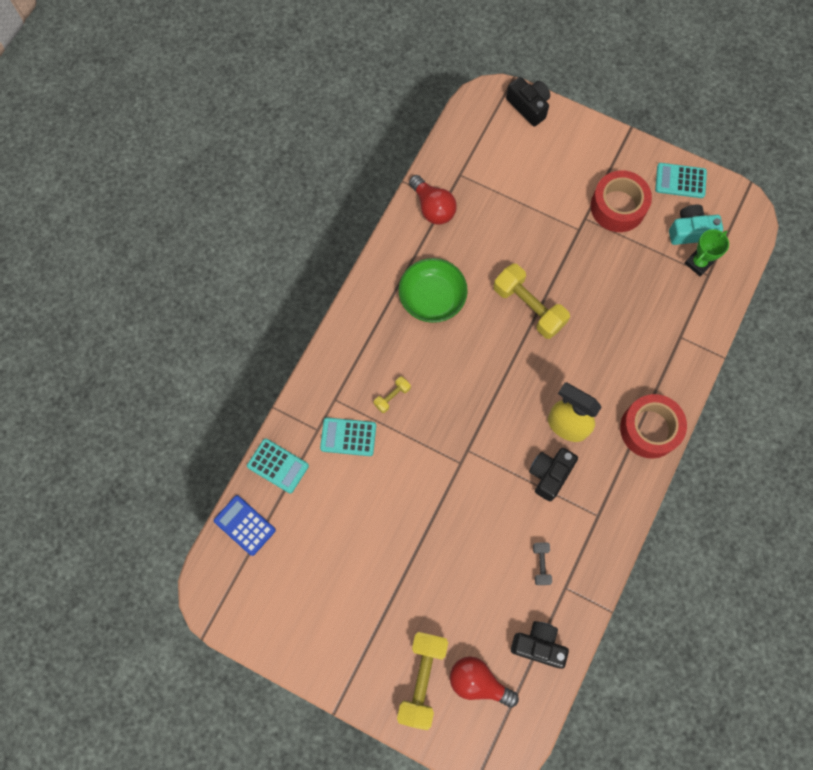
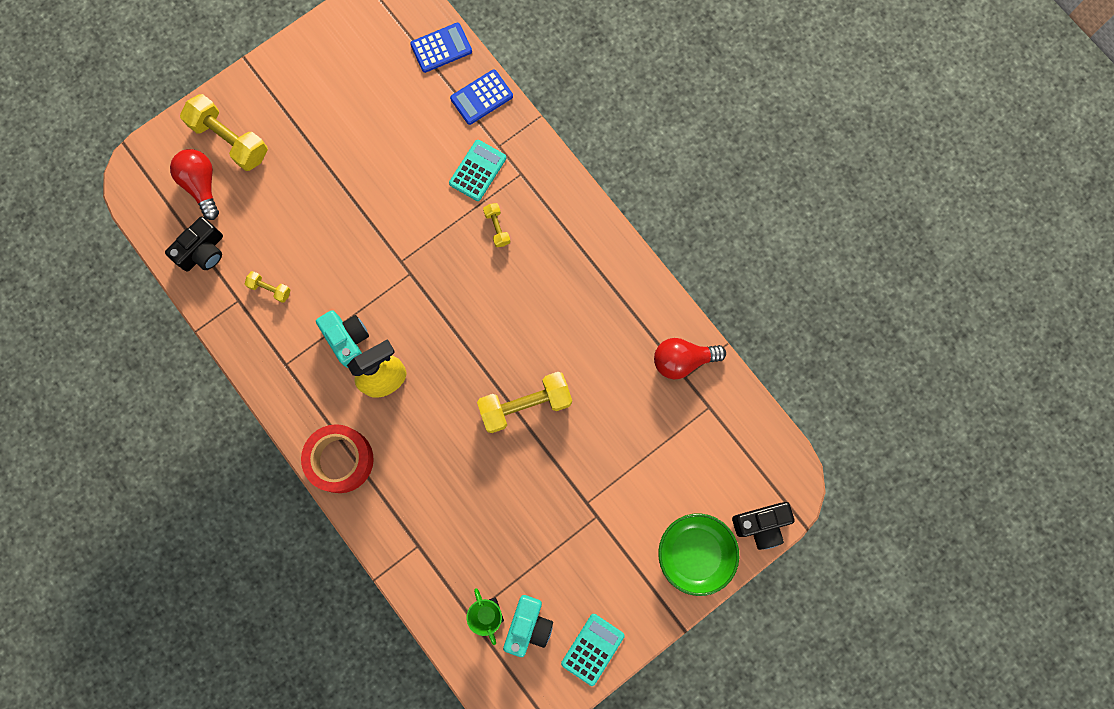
camera: 115 degrees right, 5 degrees up
(278, 466) = (481, 97): turquoise calculator -> blue calculator
(432, 297) = (581, 313): green bowl -> green bowl (695, 554)
(478, 682) = (201, 185): red light bulb -> red light bulb turned 75 degrees counterclockwise
(541, 564) = (270, 289): grey dumbbell -> yellow dumbbell
(549, 474) = (347, 339): black camera -> turquoise camera
(618, 207) = (594, 560): red tape -> none

